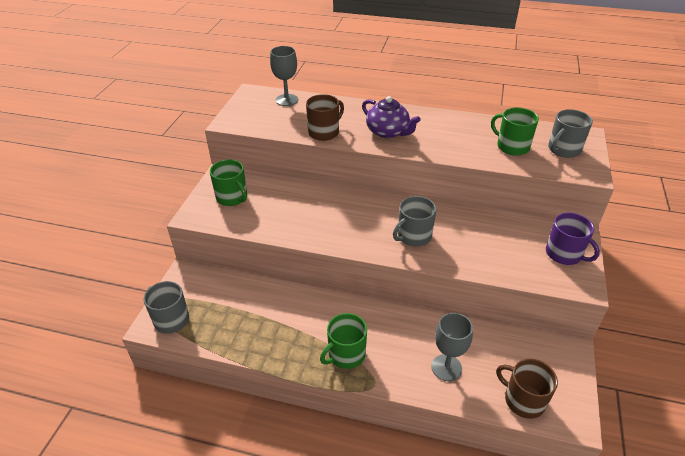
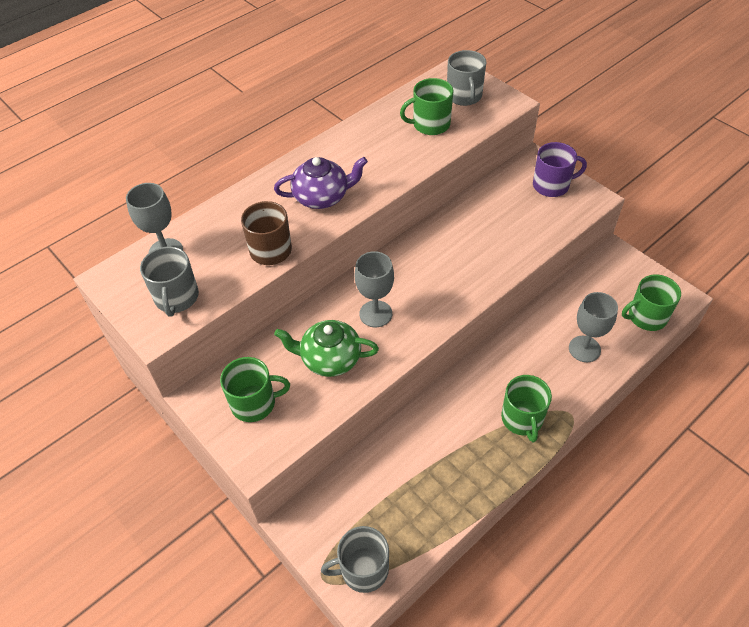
camera: 55 degrees left, 10 degrees up
(289, 212) = (329, 359): none -> green teapot
(342, 216) = (375, 314): none -> grey goblet
(413, 236) = (452, 273): grey mug -> grey mug (176, 298)
(523, 400) = (646, 317): brown mug -> green mug

